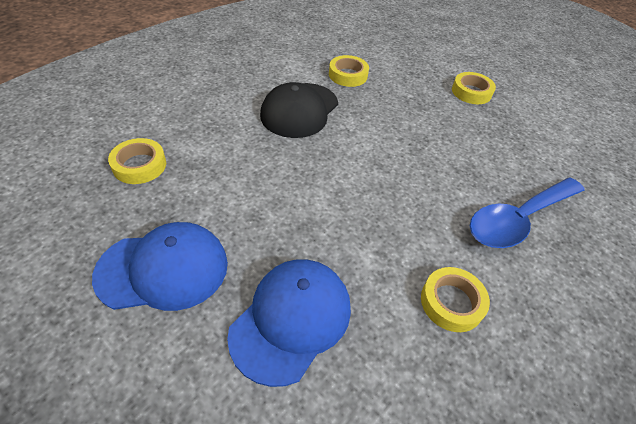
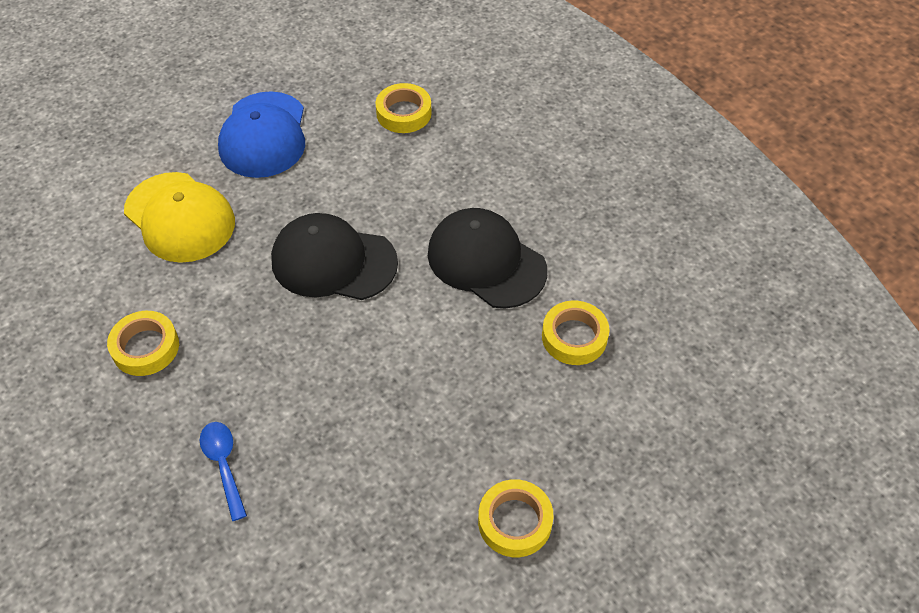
camera: 105 degrees right, 5 degrees up
(291, 320) = (180, 217): blue cap -> yellow cap
(319, 188) = (333, 261): none -> black cap
(518, 220) = (223, 465): blue spoon -> blue spoon, size x0.51

